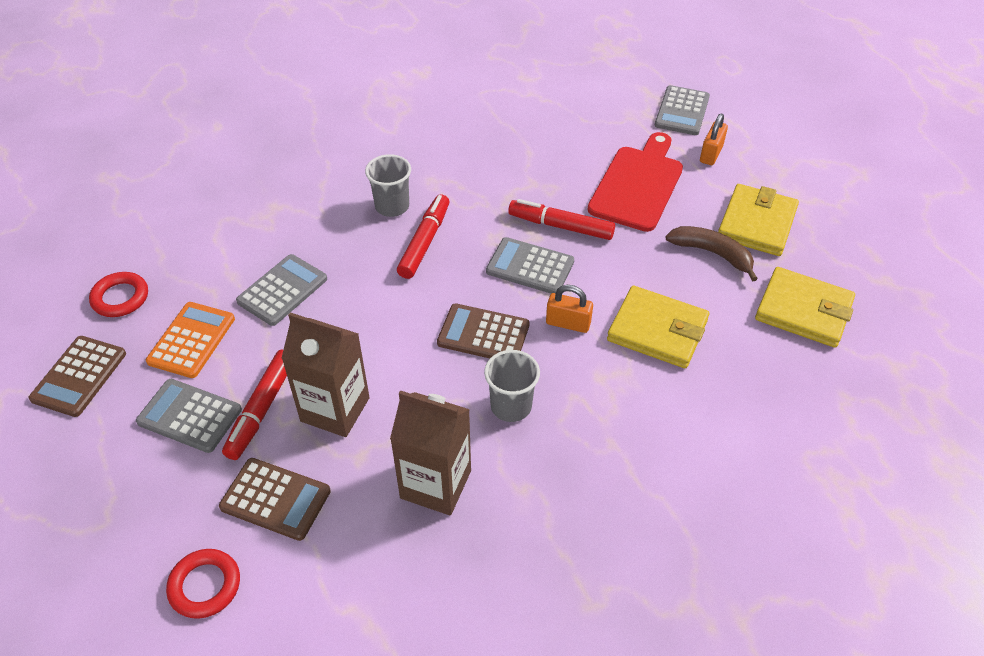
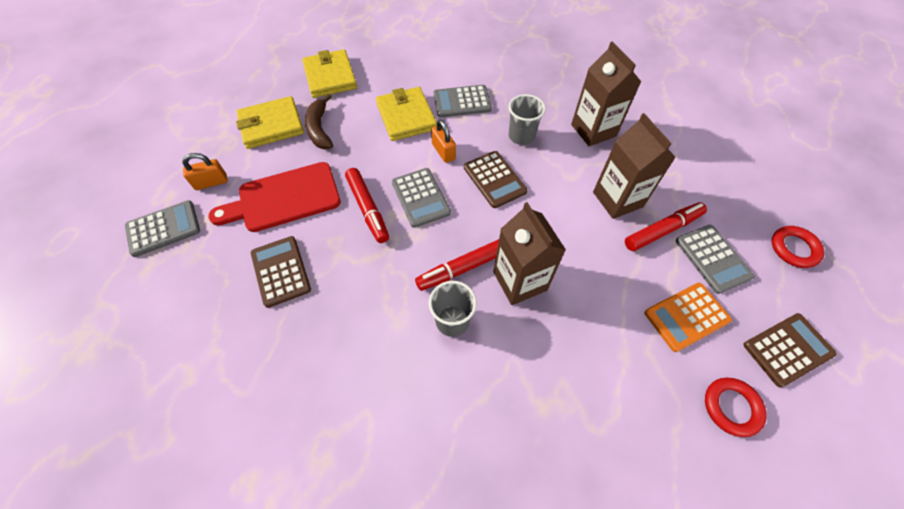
camera: 135 degrees left, 10 degrees up
(205, 586) = (741, 164): red ring -> red ring (794, 249)
(275, 499) = (682, 177): brown calculator -> brown calculator (281, 271)
(282, 290) = (594, 308): grey calculator -> grey calculator (462, 102)
(366, 266) = (520, 281): none -> brown carton

